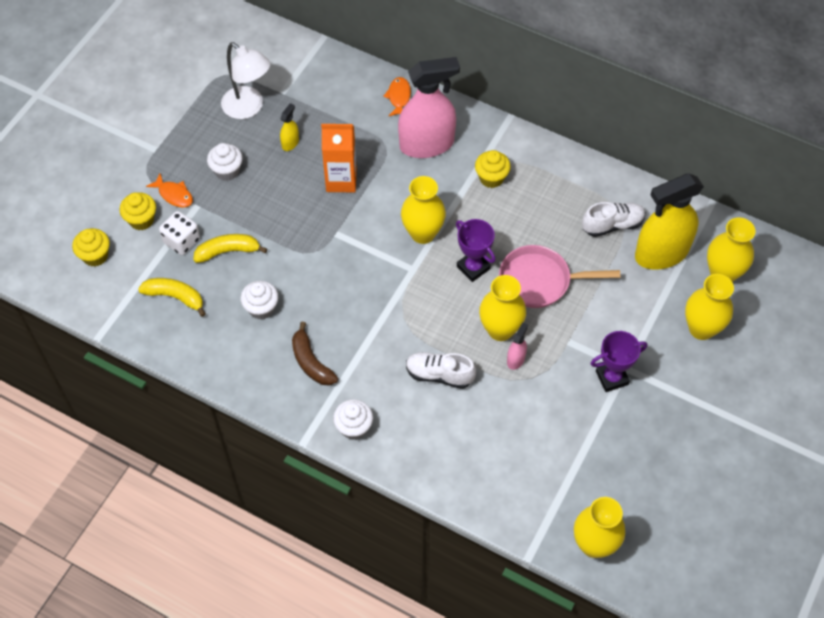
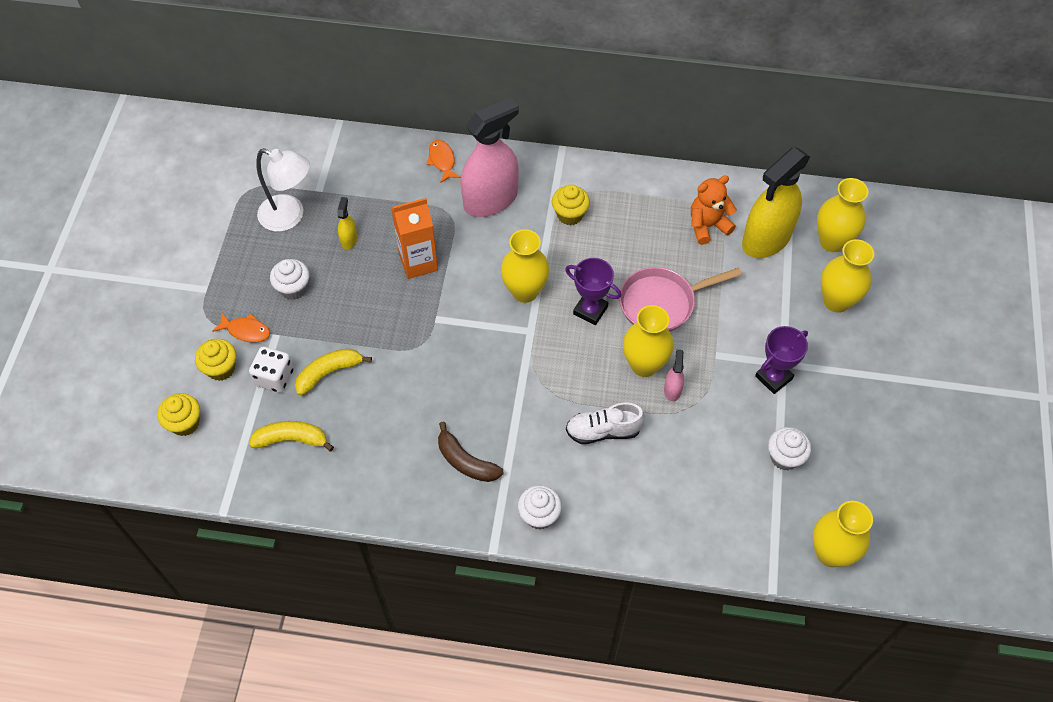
camera: 20 degrees left, 0 degrees up
(261, 308) = (390, 422): white cupcake -> white cupcake (784, 457)
(612, 225) = (707, 226): white shoe -> orange teddy bear

